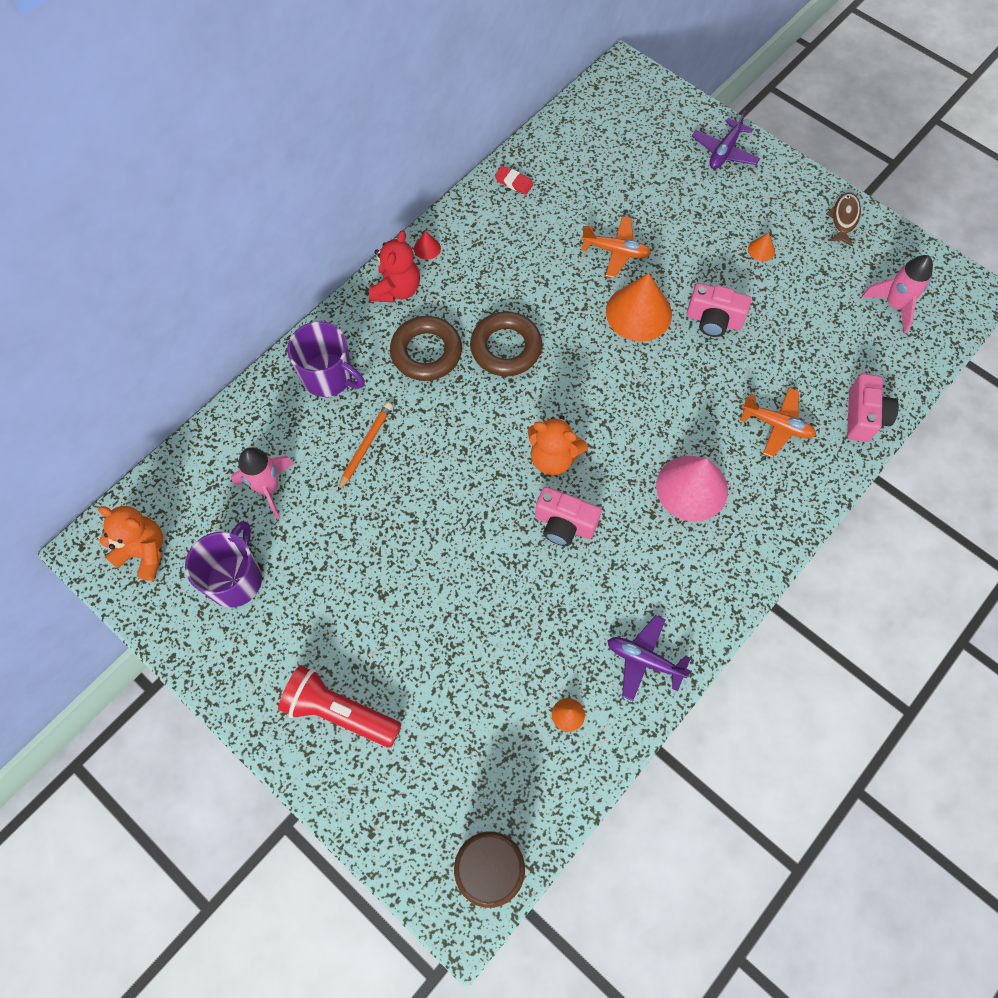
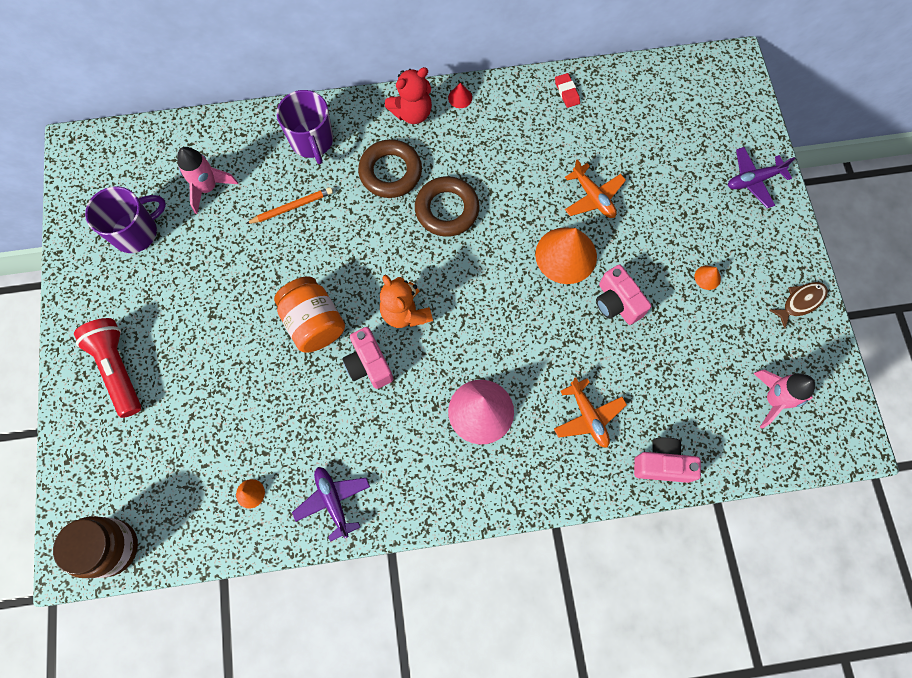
camera: 40 degrees right, 5 degrees up
(144, 552) = (101, 172): orange teddy bear -> none
(482, 528) = (314, 323): none -> orange jar
(863, 417) = (662, 464): pink camera -> pink camera turned 135 degrees counterclockwise

